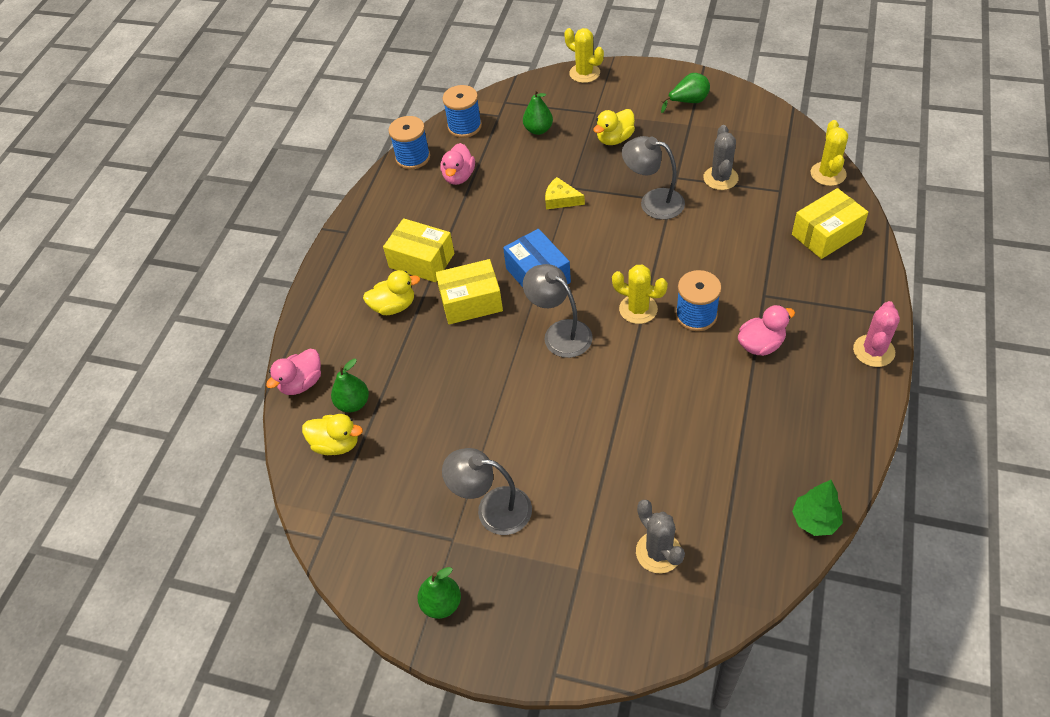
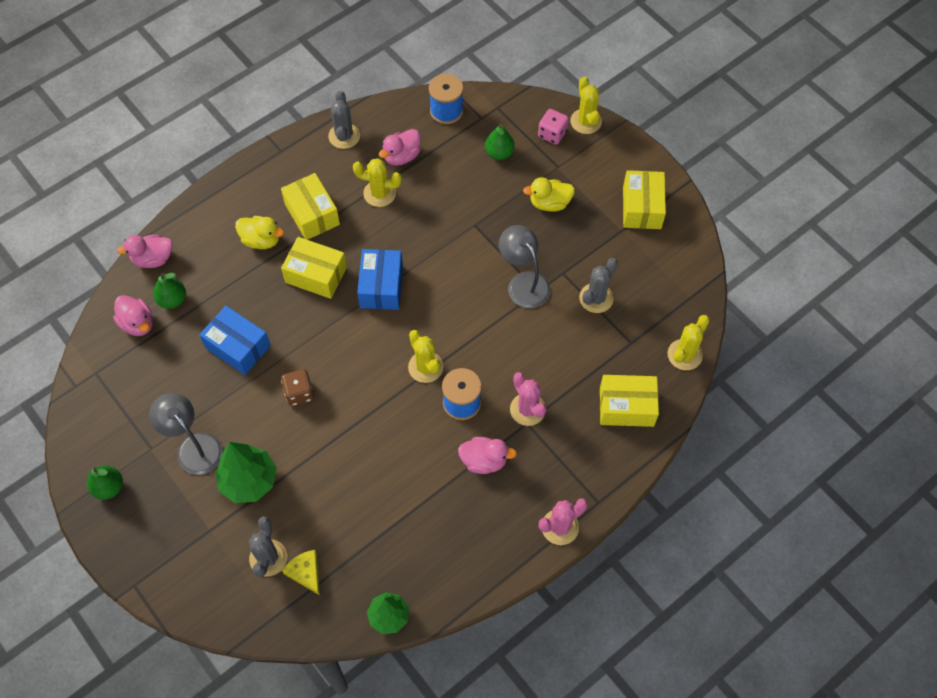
camera: 30 degrees right, 10 degrees up
(336, 444) = (138, 323): yellow duck -> pink duck
(393, 190) = (344, 136): none -> grey cactus
(413, 157) = (383, 114): blue spool -> none
(454, 400) = (238, 347): none -> blue box
(466, 212) = (379, 193): none -> yellow cactus
(548, 399) = (299, 393): none -> brown dice
(560, 333) = (354, 346): grey lamp -> none
(561, 199) = (457, 231): yellow cheese -> yellow cheese (305, 572)
(567, 95) = (552, 134): none -> pink dice
(574, 501) = (249, 481): none -> green tree
(688, 102) = (642, 207): green pear -> yellow box
(754, 285) = (527, 409): none -> pink cactus

